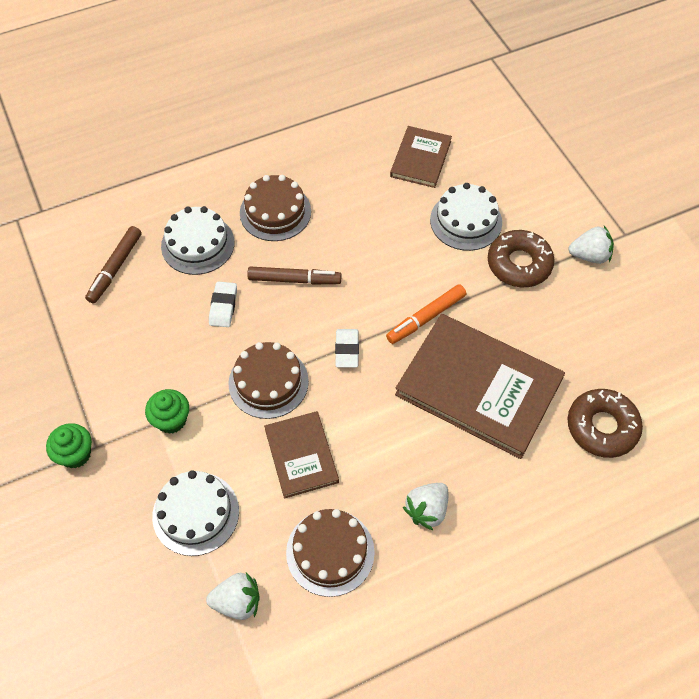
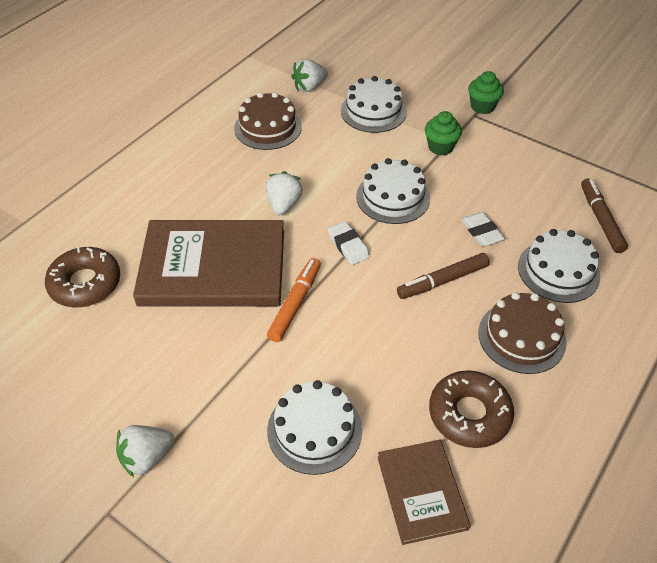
camera: 150 degrees right, 10 degrees down
(268, 382) = (393, 197): brown cake -> white cake
(301, 455) = (328, 165): brown book -> none
(427, 510) = (213, 173): white strawberry -> white strawberry (284, 205)
(519, 264) = (227, 405): brown donut -> brown donut (469, 414)

